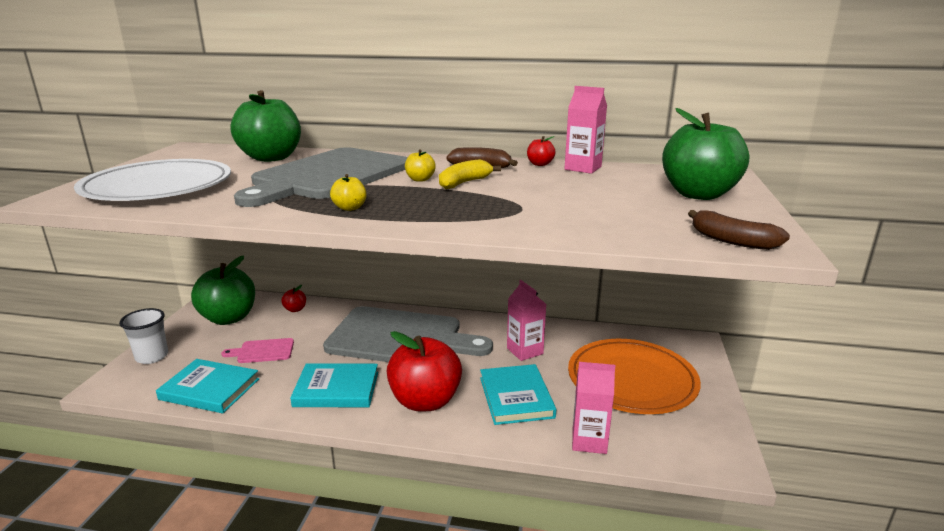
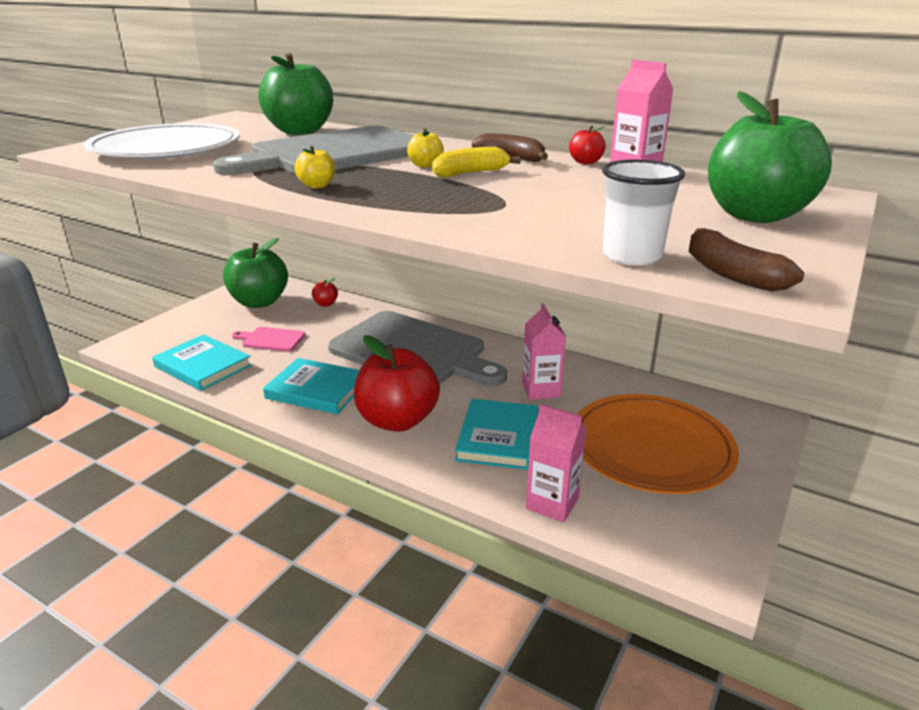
camera: 20 degrees right, 5 degrees up
(152, 356) = (172, 326): white cup -> white cup (632, 256)

